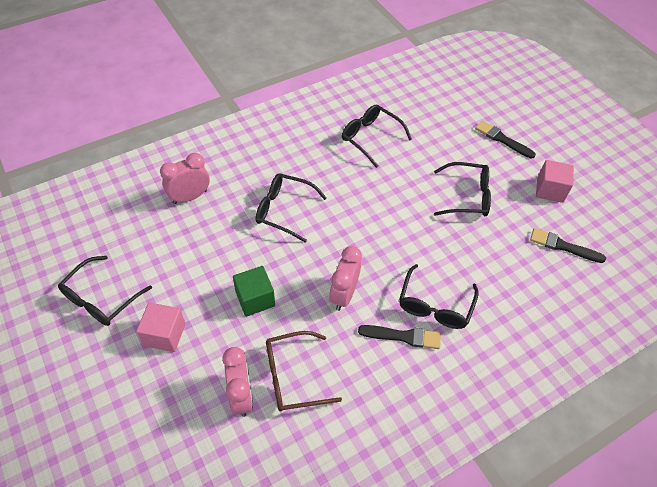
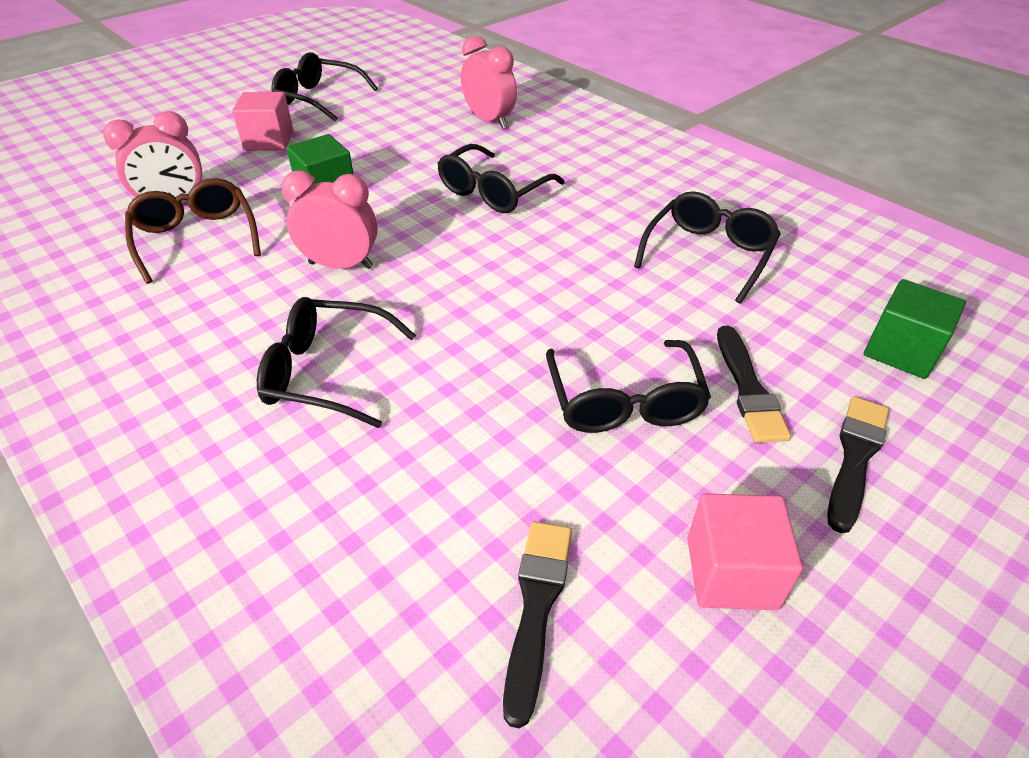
camera: 80 degrees right, 10 degrees down
(284, 210) = (494, 191): black glasses -> black glasses turned 150 degrees counterclockwise
(403, 336) = (259, 338): black brush -> black brush (748, 389)
(448, 103) = (901, 351): none -> green cube

